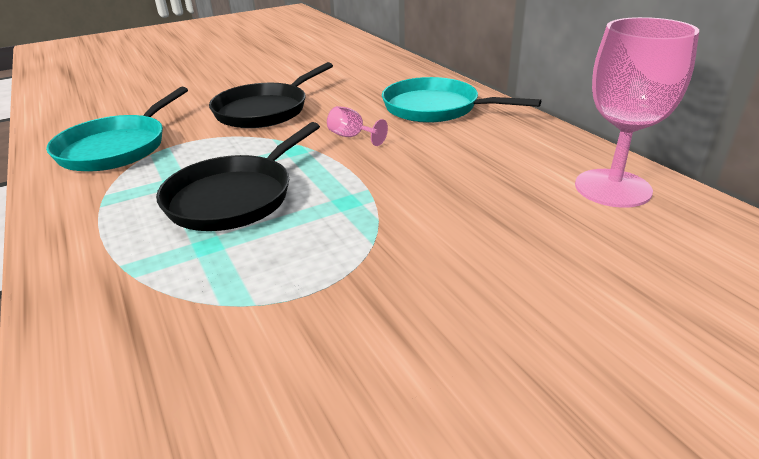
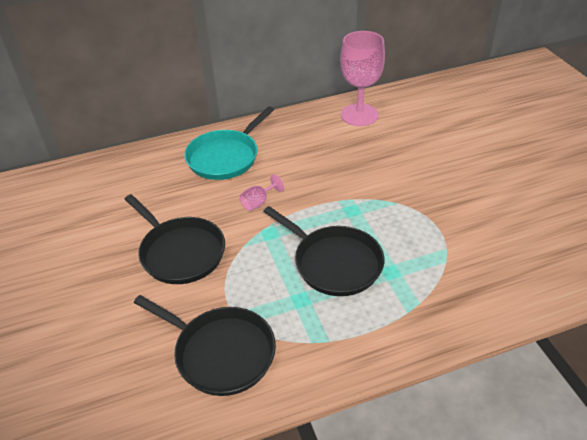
camera: 80 degrees left, 10 degrees up
(117, 148) = (221, 353): turquoise pan -> black pan

